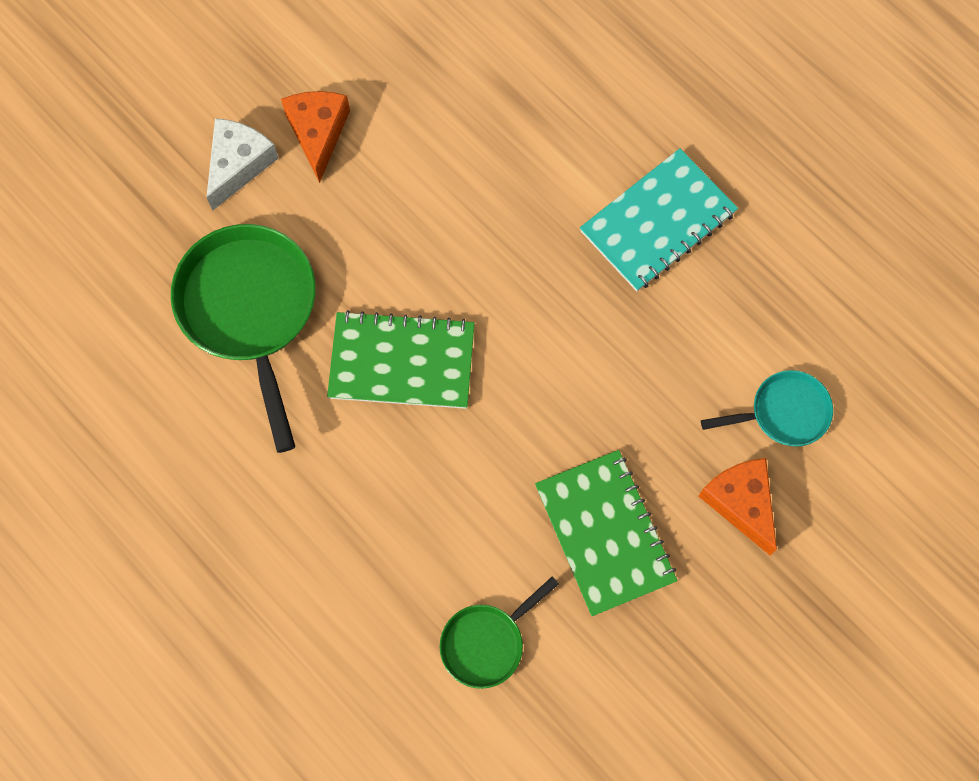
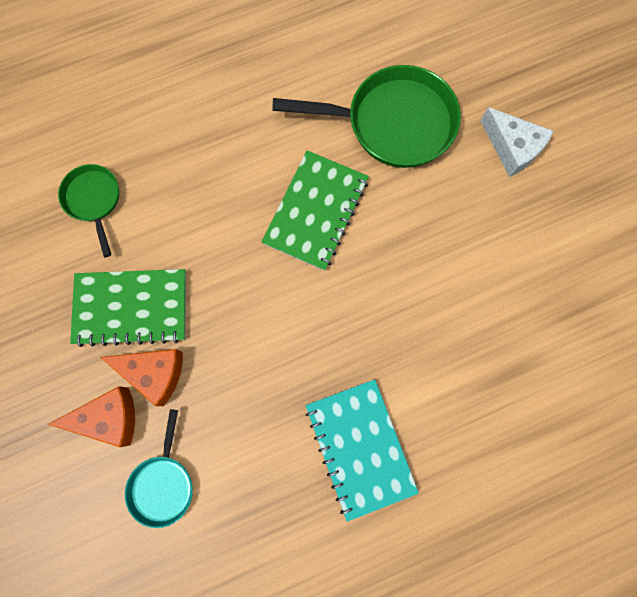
camera: 110 degrees right, 5 degrees up
(318, 133) = (522, 211): orange cheese -> orange cheese (154, 373)

